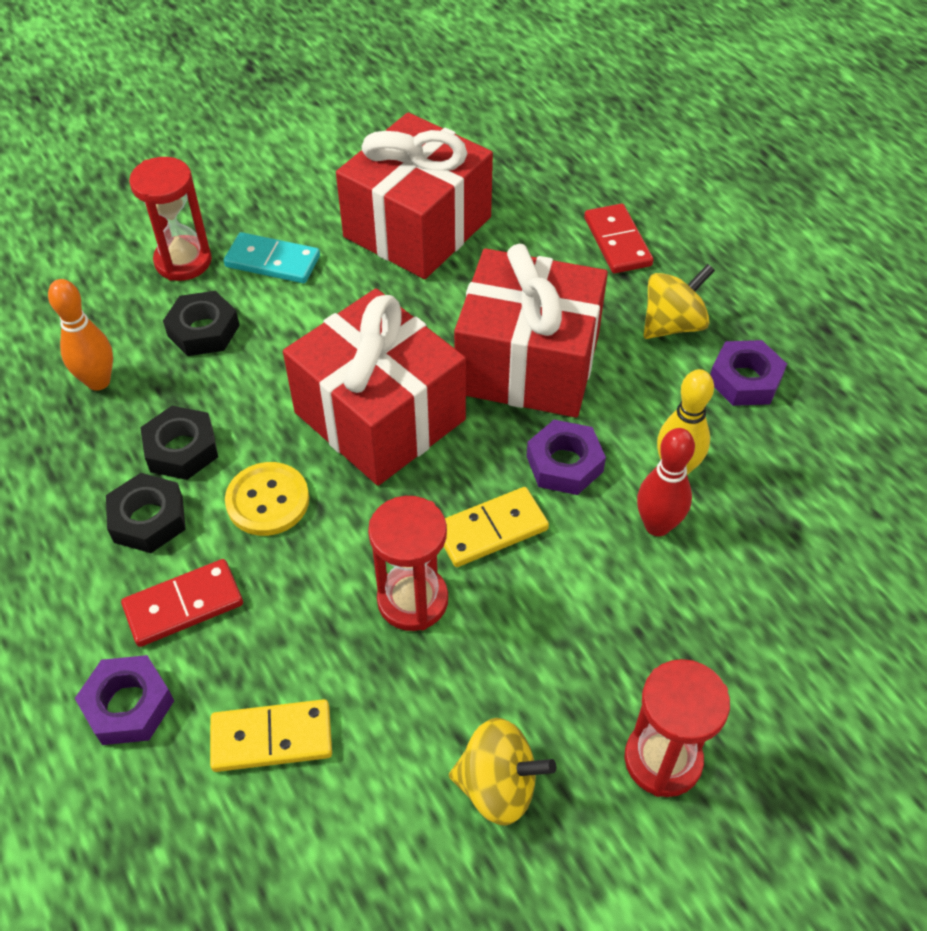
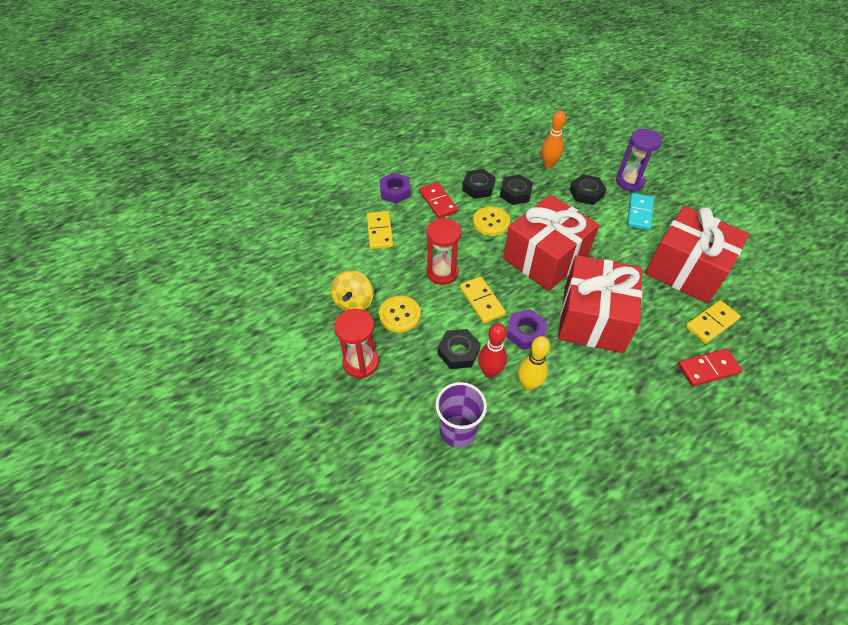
camera: 90 degrees right, 0 degrees up
(183, 261) = (629, 182): red hourglass -> purple hourglass
(530, 221) = (711, 323): none -> yellow domino
(532, 684) = (399, 315): none -> yellow button
(618, 575) = (458, 352): none -> black nut
(673, 324) = (641, 394): yellow spinning top -> none
(745, 380) = (603, 429): purple nut -> none
(786, 581) = (458, 431): none -> purple cup

